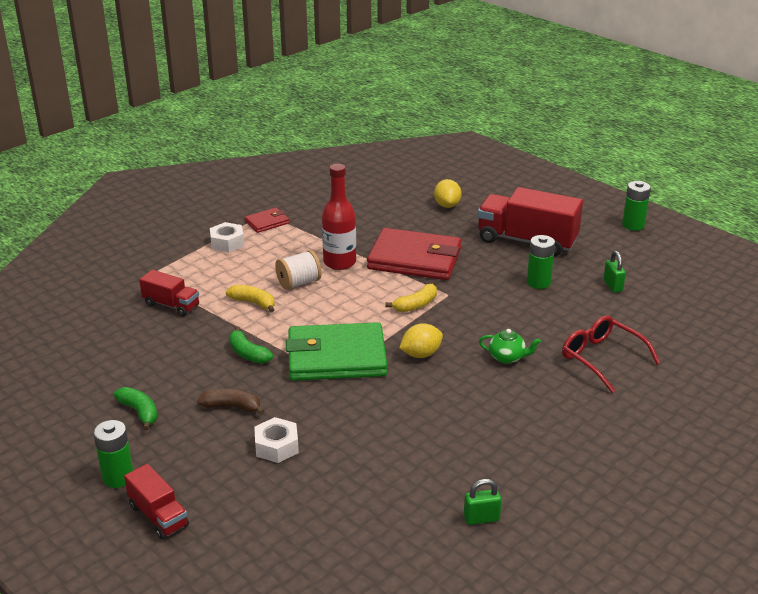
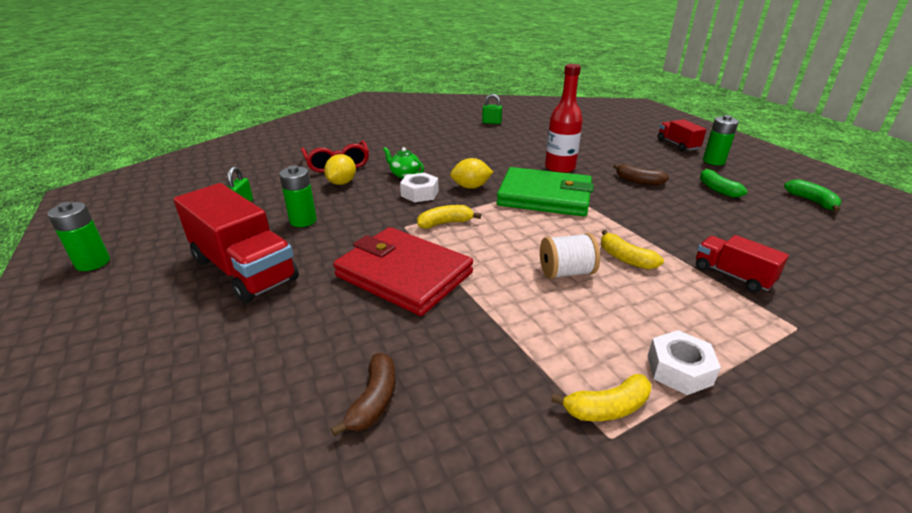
camera: 160 degrees left, 0 degrees up
(248, 353) = (628, 212): green banana -> green banana (811, 201)
(267, 222) = (607, 408): red wallet -> yellow banana
(276, 446) = (603, 159): white nut -> white nut (419, 193)
(339, 262) = (503, 290): red bottle -> red bottle (560, 168)
(380, 205) = (374, 400): none -> brown banana
(447, 205) = (264, 366): yellow lemon -> yellow lemon (342, 183)

